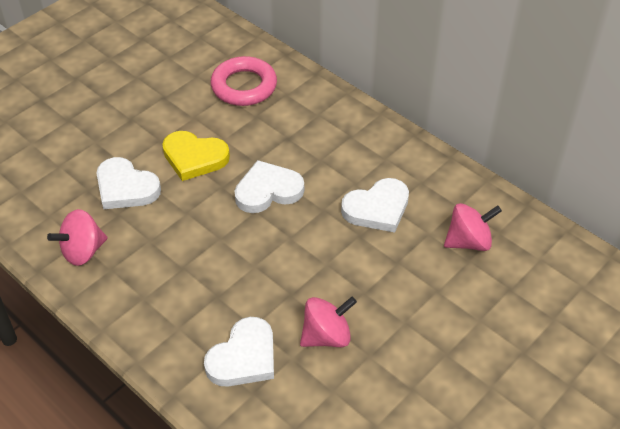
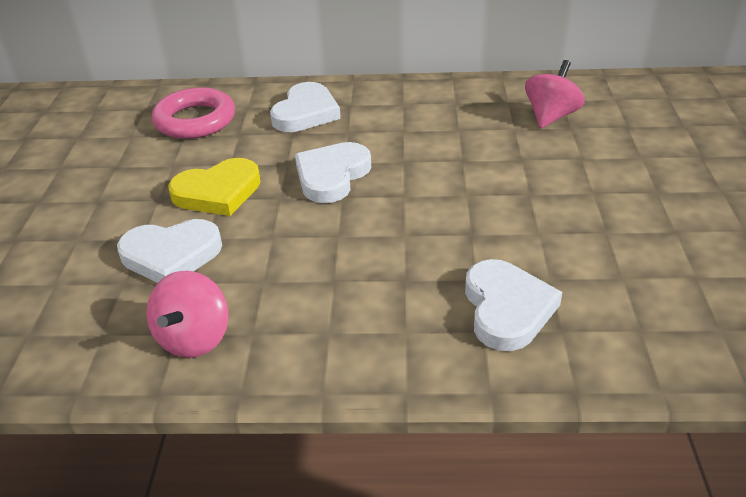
camera: 40 degrees left, 10 degrees down
(326, 336) = (550, 242): pink spinning top -> none
(377, 208) = (448, 136): white heart -> white heart (306, 113)

